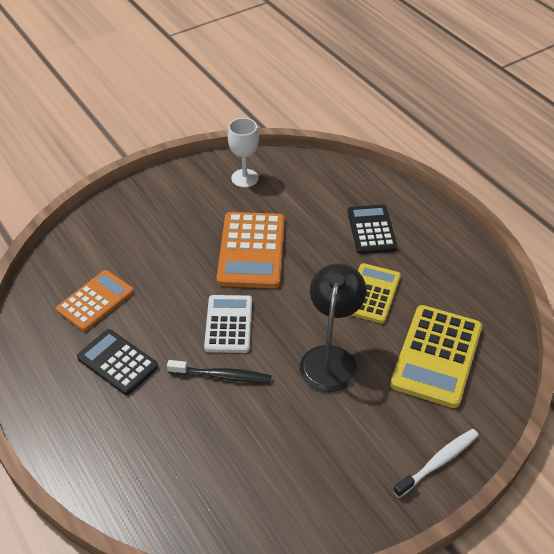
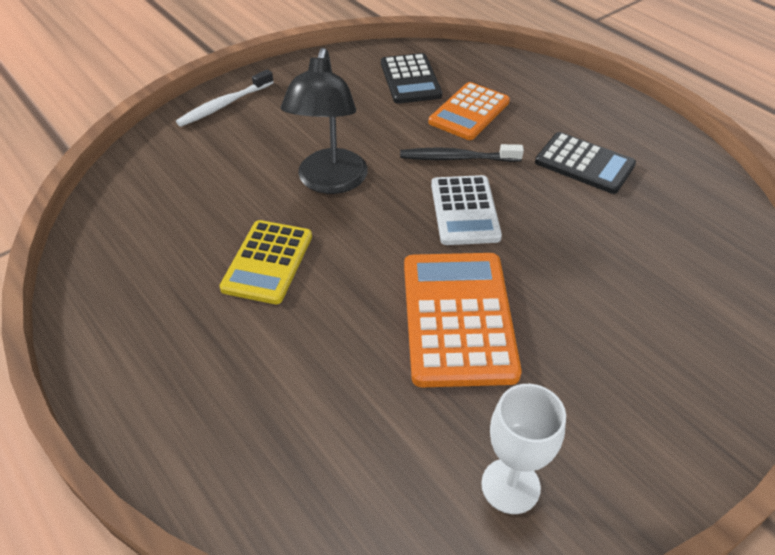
camera: 175 degrees right, 0 degrees up
(95, 301) = (656, 228): orange calculator -> orange calculator (469, 112)
(371, 230) = (253, 373): black calculator -> black calculator (410, 79)
(436, 356) = (196, 192): yellow calculator -> none

